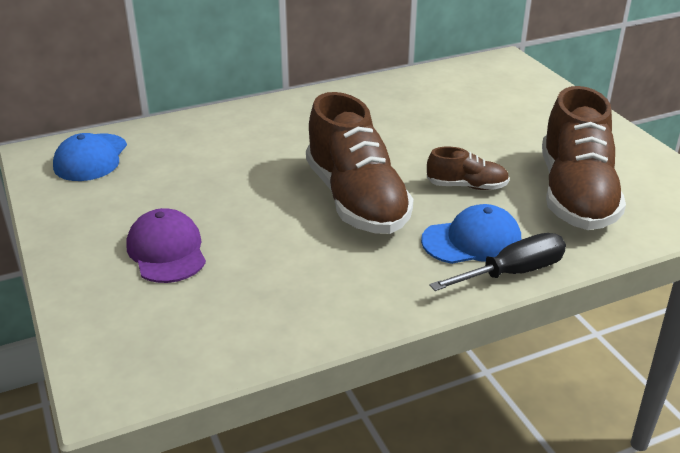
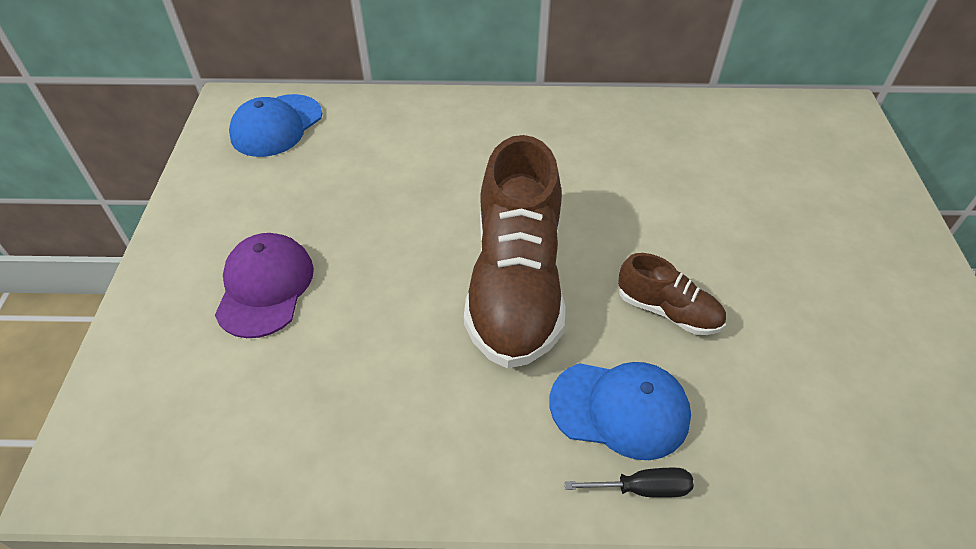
camera: 25 degrees right, 15 degrees up
(512, 273) = (642, 488): black screwdriver -> black screwdriver, size x0.58
(575, 195) = (812, 380): brown shoe -> none

